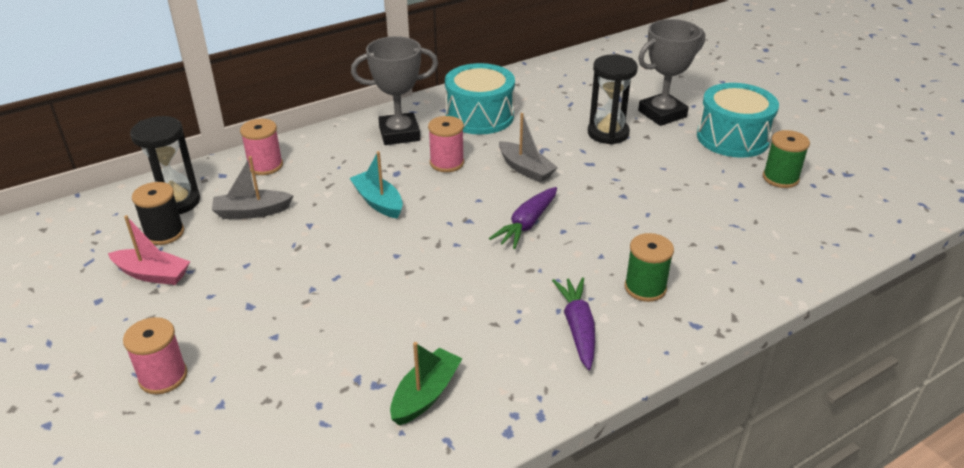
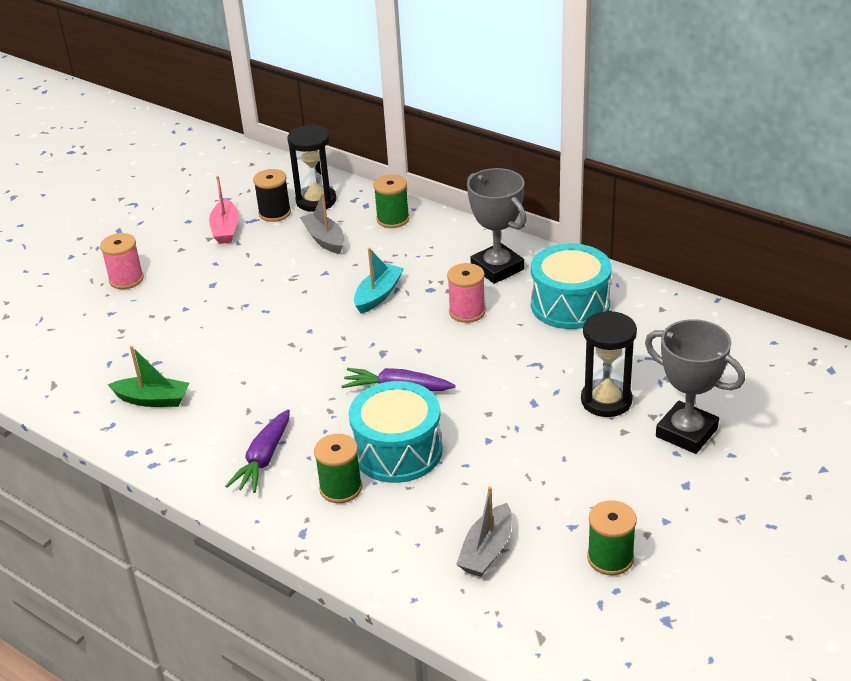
camera: 70 degrees right, 0 degrees up
(265, 166) = (393, 219): pink spool -> green spool
(525, 169) = (491, 363): grey boat -> grey boat (487, 550)
(578, 328) = (264, 459): purple carrot -> purple carrot turned 135 degrees clockwise
(732, 138) = (676, 502): turquoise drum -> turquoise drum (397, 451)

